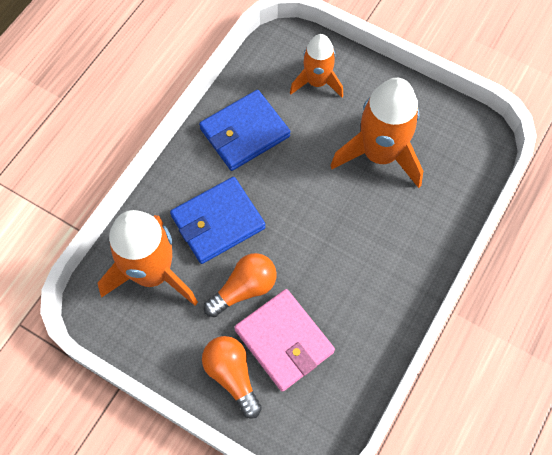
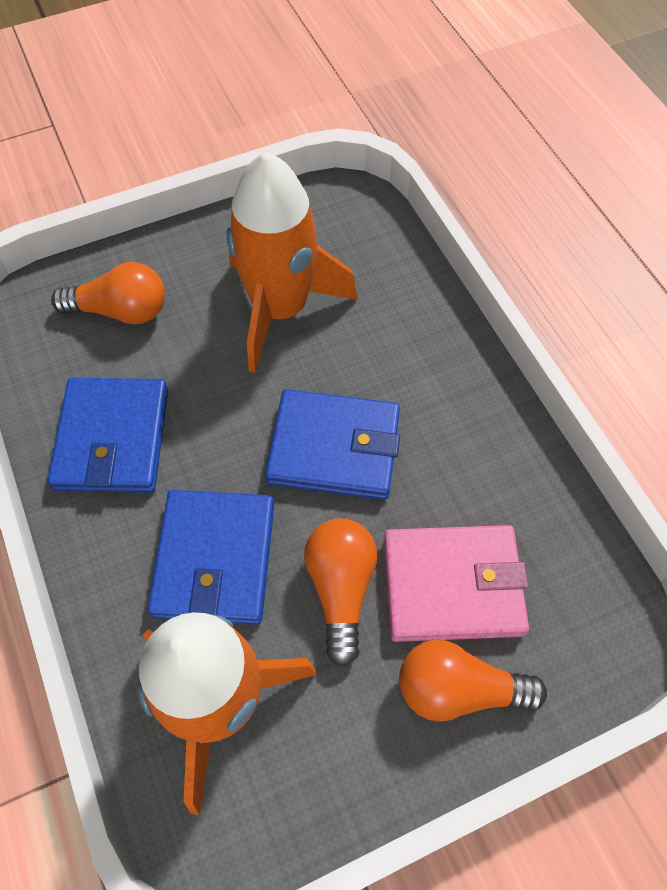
camera: 55 degrees left, 5 degrees down
(317, 82) = (121, 311): orange rocket -> orange light bulb
(317, 236) = (334, 448): none -> blue wallet

